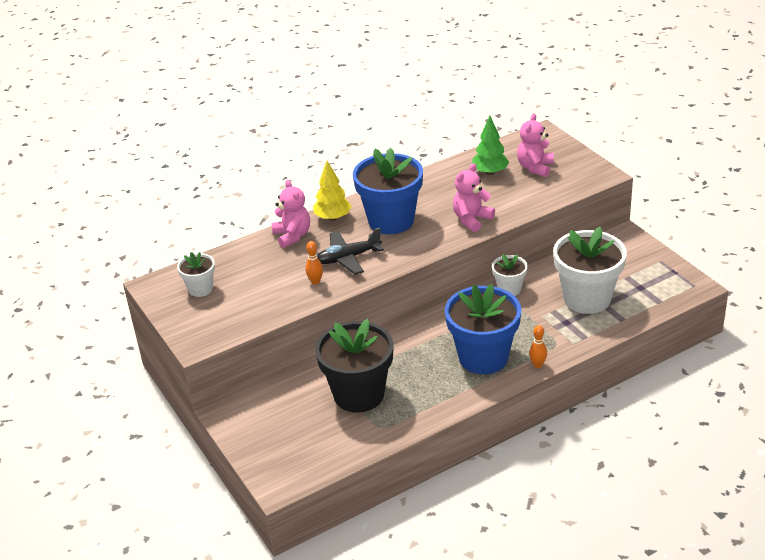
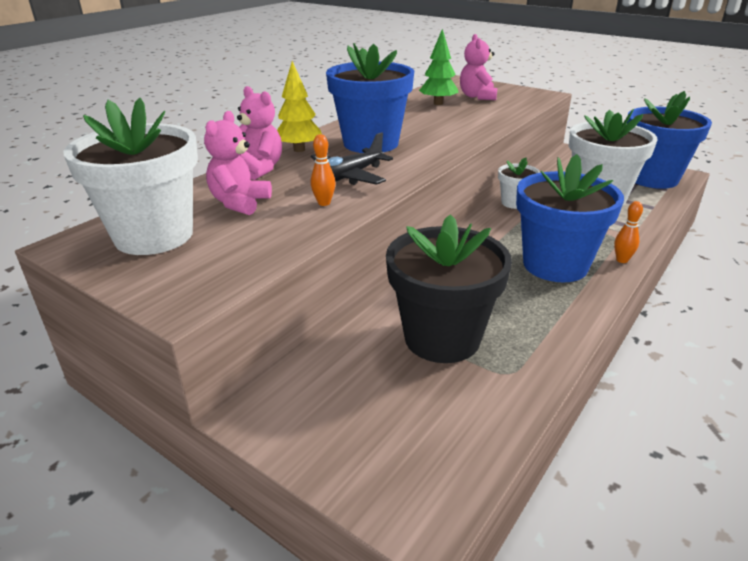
camera: 25 degrees left, 5 degrees down
(200, 289) = (154, 236): white flower pot -> white flower pot, size x1.97
(471, 219) = (458, 132): pink teddy bear -> pink teddy bear (239, 203)
(662, 286) = (652, 178): none -> blue flower pot

